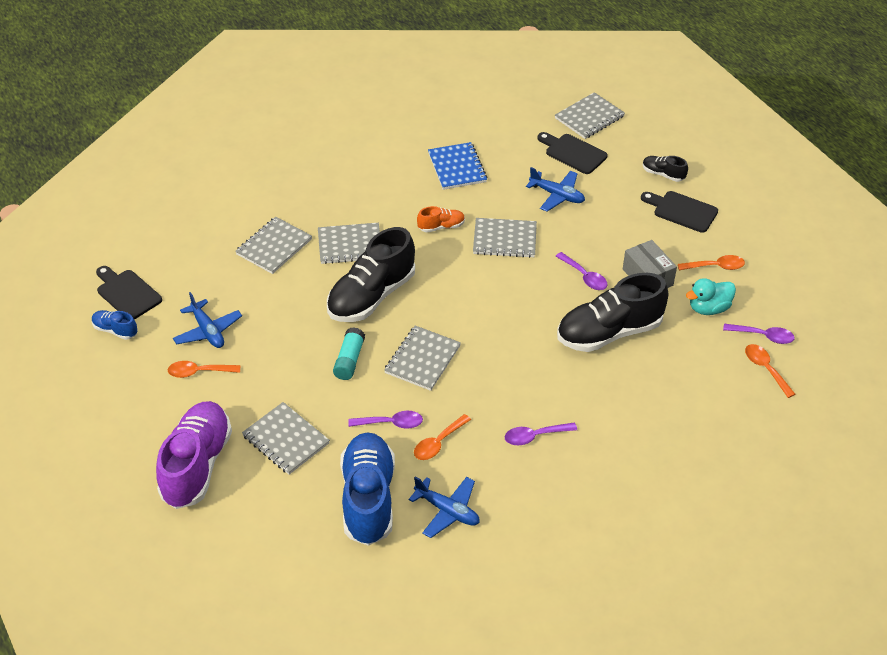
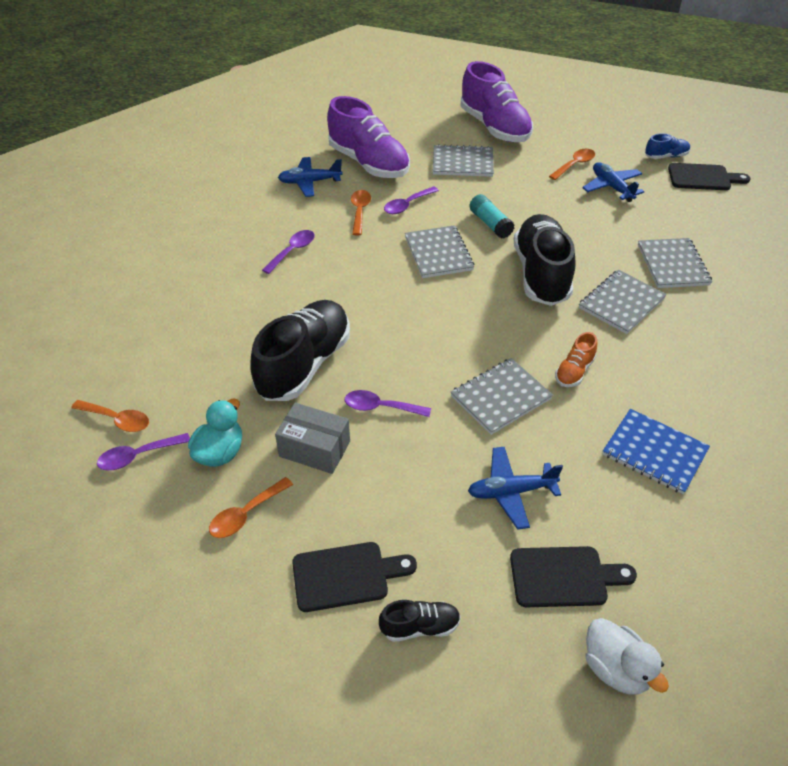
camera: 140 degrees right, 0 degrees up
(208, 331) = (612, 187): blue plane -> blue plane turned 45 degrees clockwise
(368, 499) = (368, 163): blue shoe -> purple shoe
(589, 117) = (616, 669): grey notebook -> white duck

